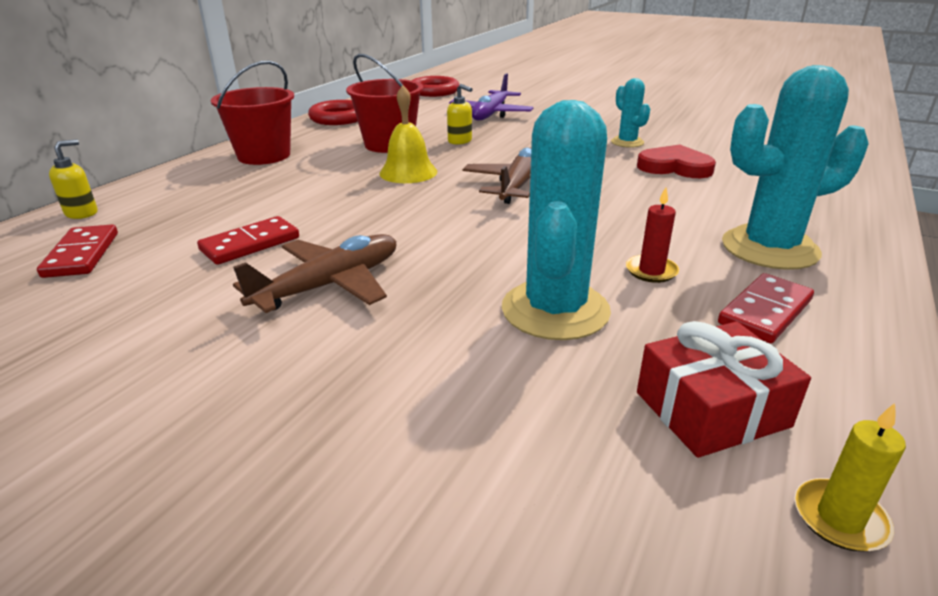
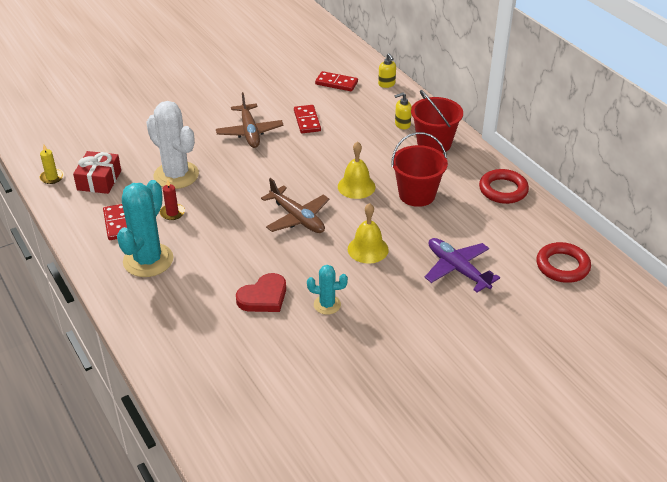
camera: 120 degrees right, 10 degrees up
(460, 141) = (398, 227): yellow soap dispenser -> yellow soap dispenser (402, 124)
(518, 145) = (368, 249): none -> yellow bell
(555, 310) = (176, 175): turquoise cactus -> white cactus

